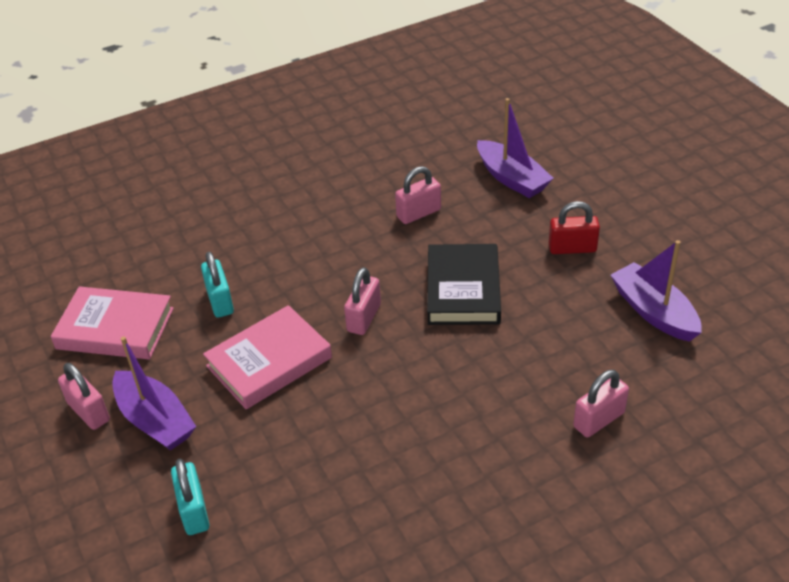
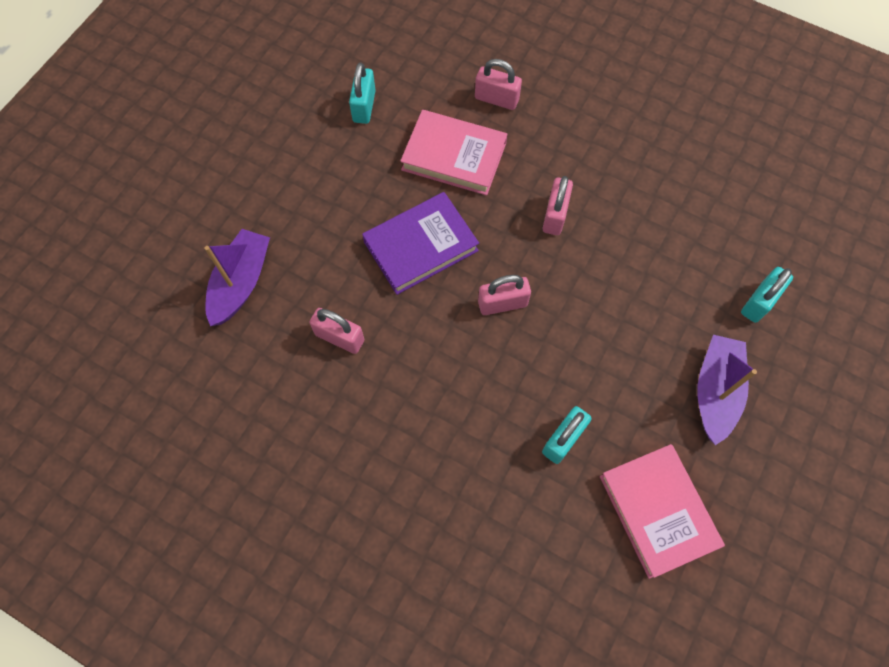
camera: 125 degrees left, 25 degrees up
(89, 412) = (749, 453): pink padlock -> pink padlock (555, 215)
(269, 362) = (599, 346): pink book -> pink book (454, 156)
(463, 289) = (420, 246): black book -> purple book
(572, 248) = (318, 190): red padlock -> none
(653, 312) = (364, 106): purple boat -> turquoise padlock

